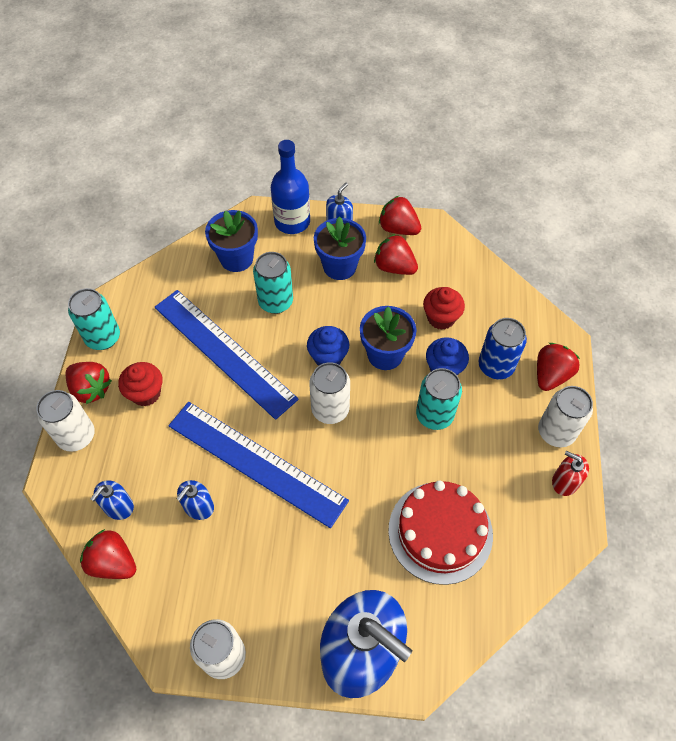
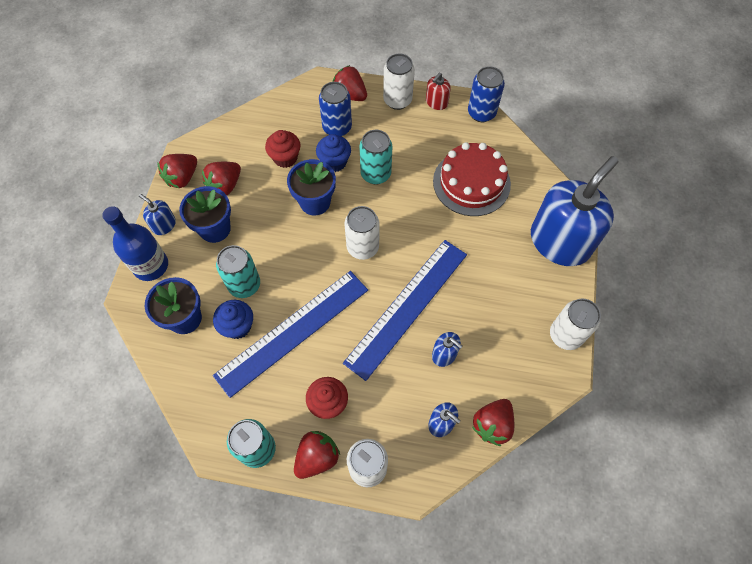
camera: 85 degrees left, 5 degrees up
(328, 357) = (311, 245): blue cupcake -> blue cupcake (238, 326)
(561, 543) = (481, 113): none -> blue can

